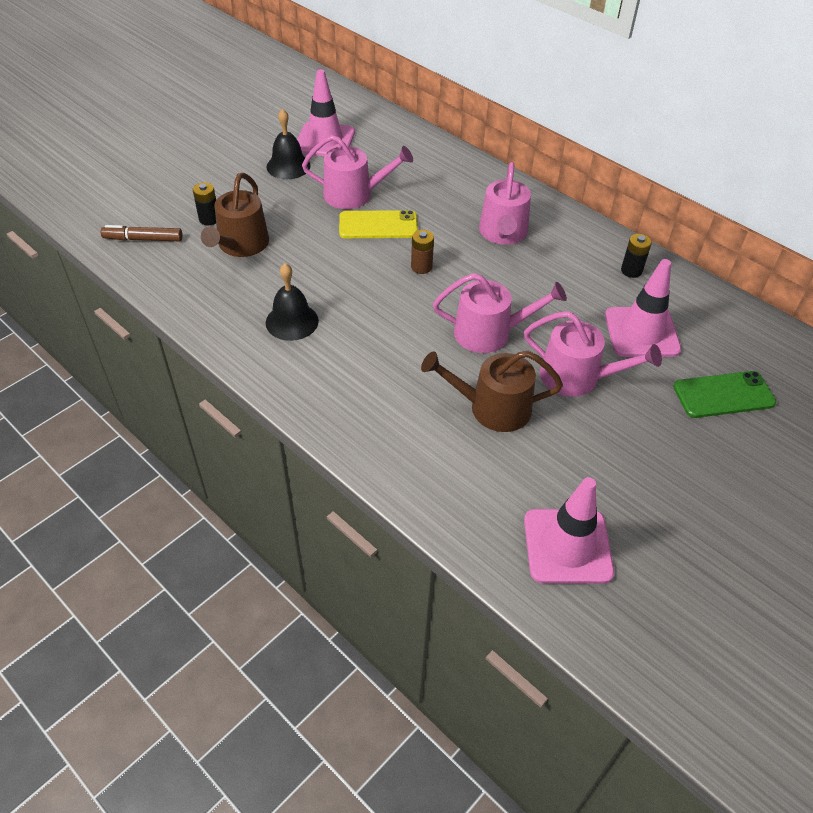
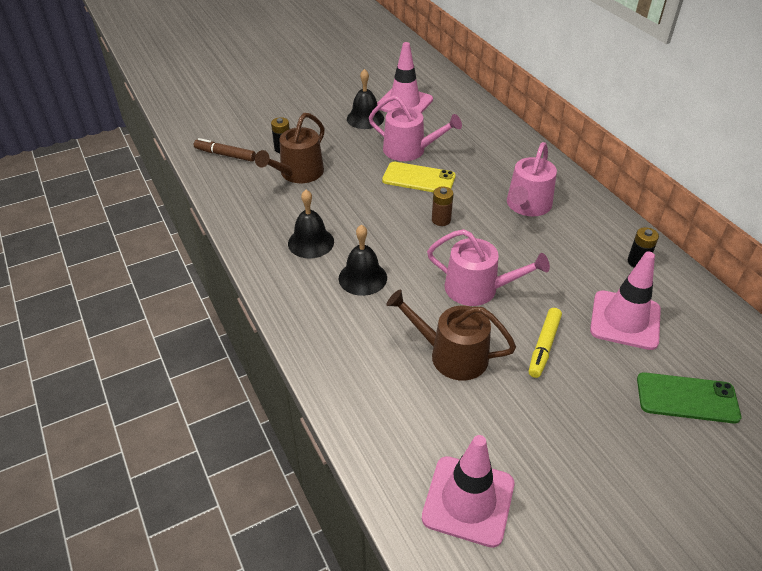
camera: 20 degrees right, 5 degrees down
(366, 348) = (362, 278): none -> black bell
(577, 377) = (543, 346): pink watering can -> yellow marker

